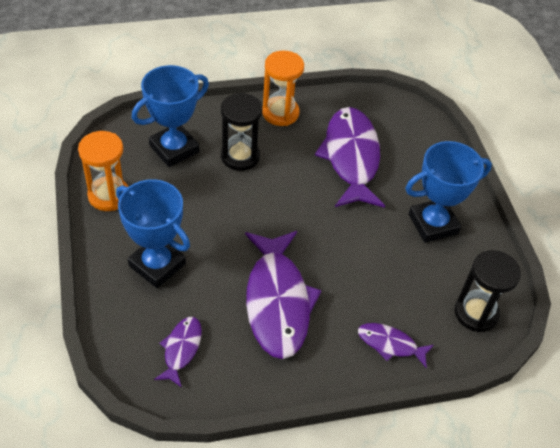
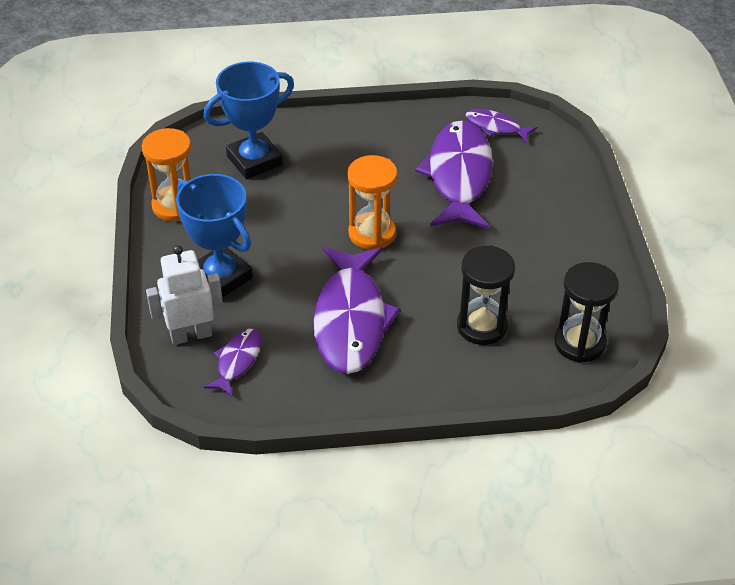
camera: 10 degrees right, 5 degrees down
(136, 324) = (191, 335): none -> white robot
(240, 156) = (329, 171): black hourglass -> black hourglass (482, 326)
(280, 113) = (382, 127): orange hourglass -> orange hourglass (372, 233)
(390, 344) = (473, 369): purple fish -> purple fish (496, 127)
(433, 224) = (545, 249): blue trophy -> none

